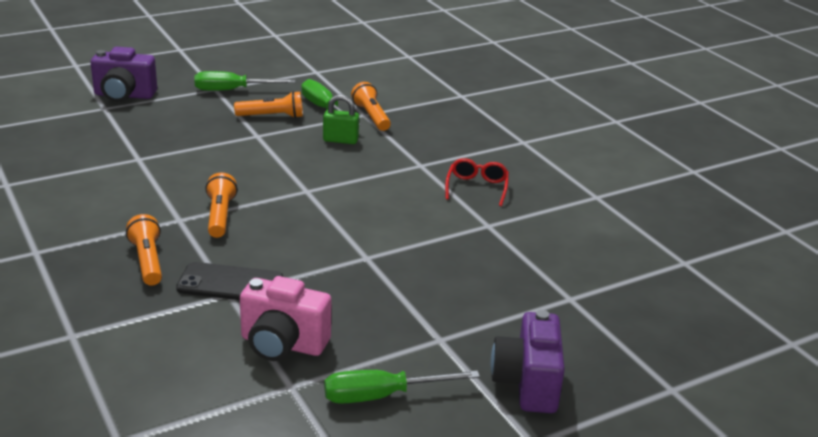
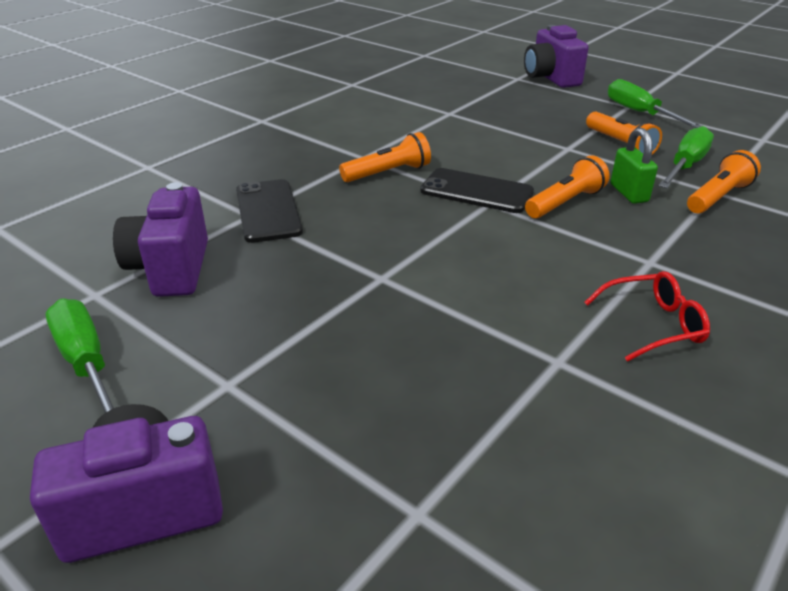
camera: 70 degrees right, 5 degrees up
(147, 261) = (280, 164): orange flashlight -> orange flashlight (565, 202)
(282, 344) = (171, 269): pink camera -> purple camera
(286, 190) = (476, 191): none -> black phone

